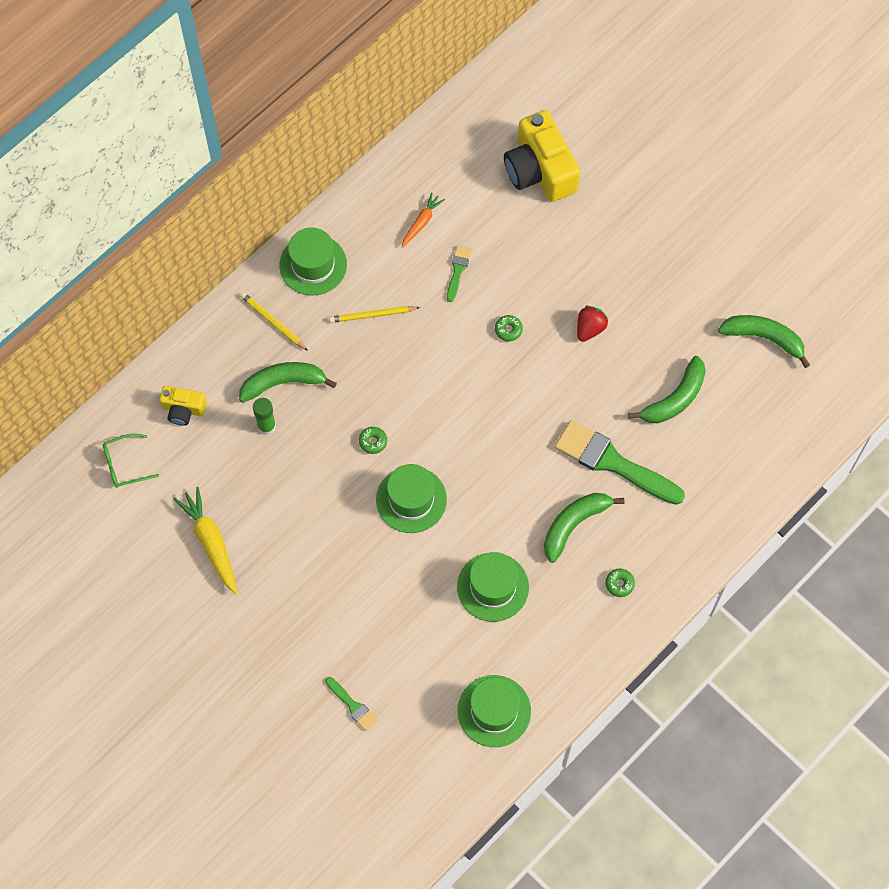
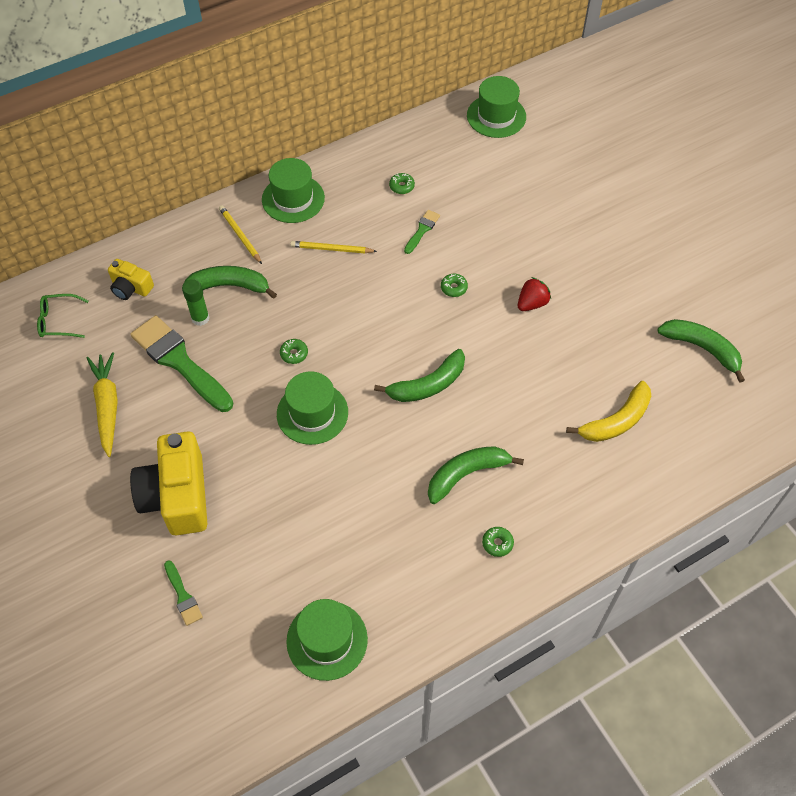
camera: 15 degrees right, 10 degrees down
(421, 222) = (401, 186): orange carrot -> green donut
(493, 587) = (365, 514): green hat -> green hat (496, 116)
(540, 170) = (522, 168): yellow camera -> yellow camera (177, 496)
(613, 462) = (522, 426): green brush -> green brush (179, 361)
(674, 398) = (599, 382): green banana -> green banana (427, 385)
(699, 435) = (616, 421): none -> yellow banana

